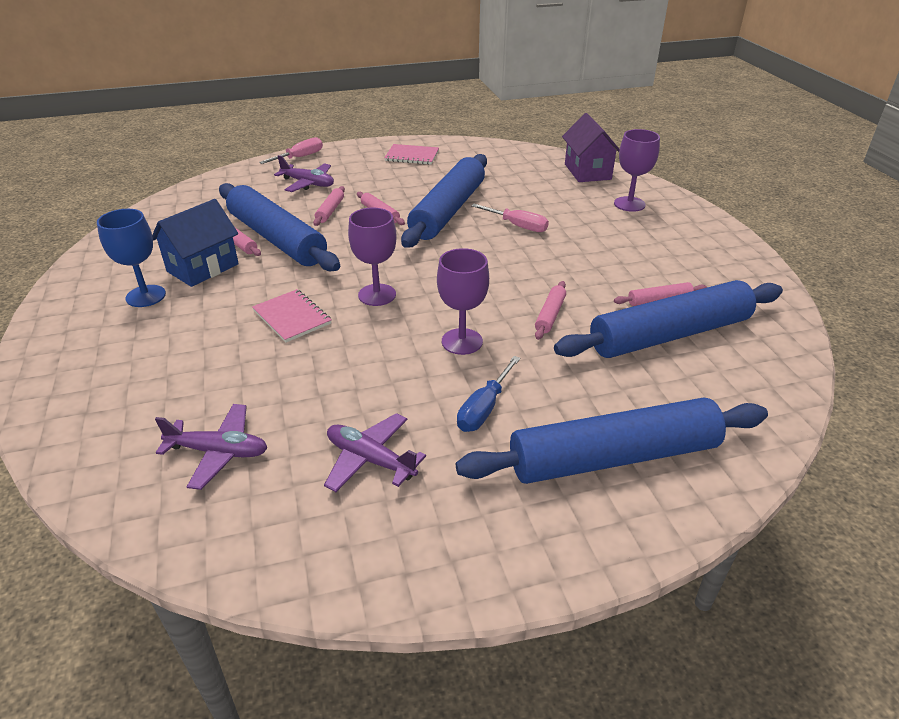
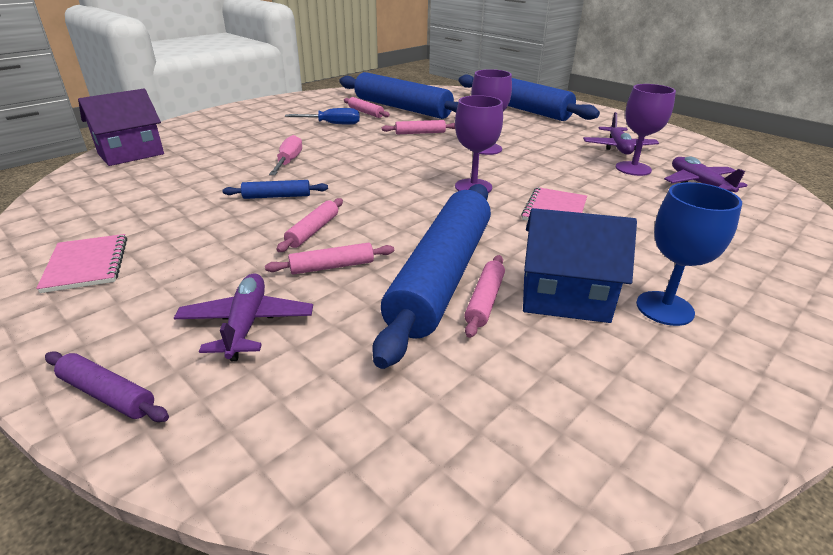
camera: 120 degrees left, 5 degrees down
(299, 157) = (107, 394): pink screwdriver -> purple rolling pin
(448, 211) = (277, 196): blue rolling pin -> blue rolling pin, size x0.40
(484, 408) = (534, 133): blue screwdriver -> blue screwdriver (332, 124)
(629, 204) = (210, 132): purple goblet -> purple goblet (633, 168)

